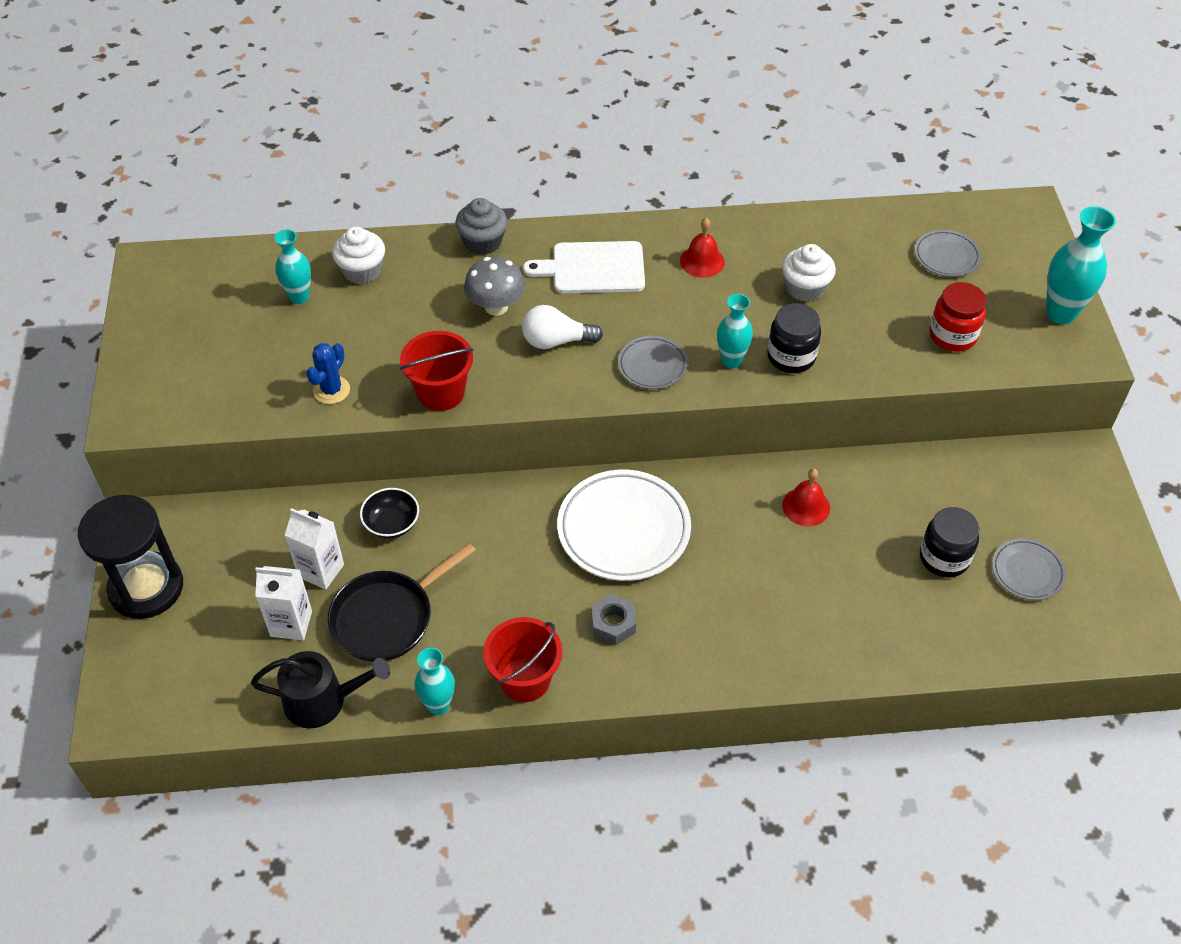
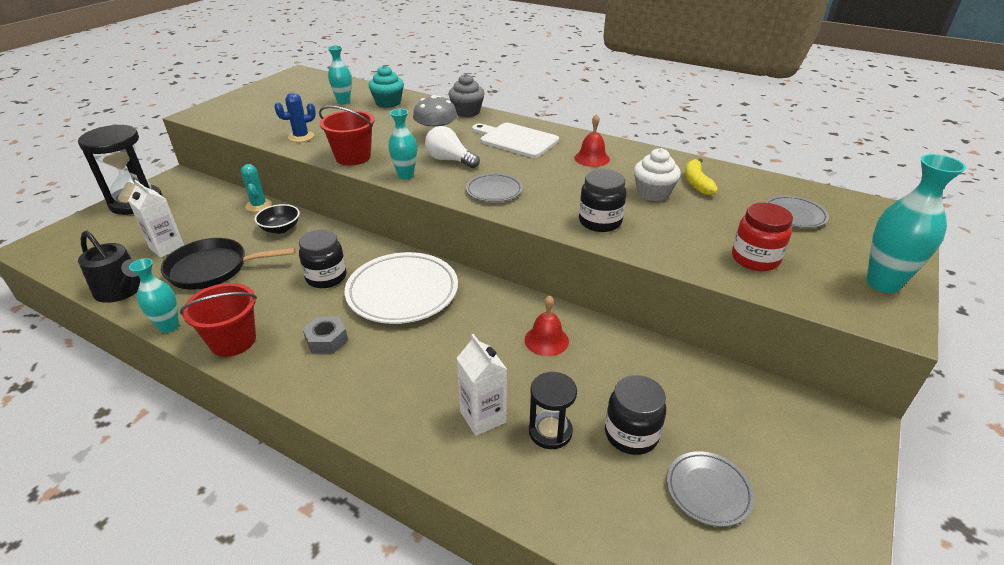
camera: 35 degrees right, 15 degrees down
(318, 505) = (258, 205): none -> turquoise cactus
(321, 571) = (216, 232): white carton -> white carton (483, 417)
(362, 271) = (388, 103): white cupcake -> turquoise cupcake
(525, 556) = (326, 277): none -> black jar
(731, 361) = (552, 208): turquoise vase -> turquoise vase (406, 175)
(832, 251) = (696, 183): none -> yellow banana
(885, 593) = (550, 431): none -> black hourglass

